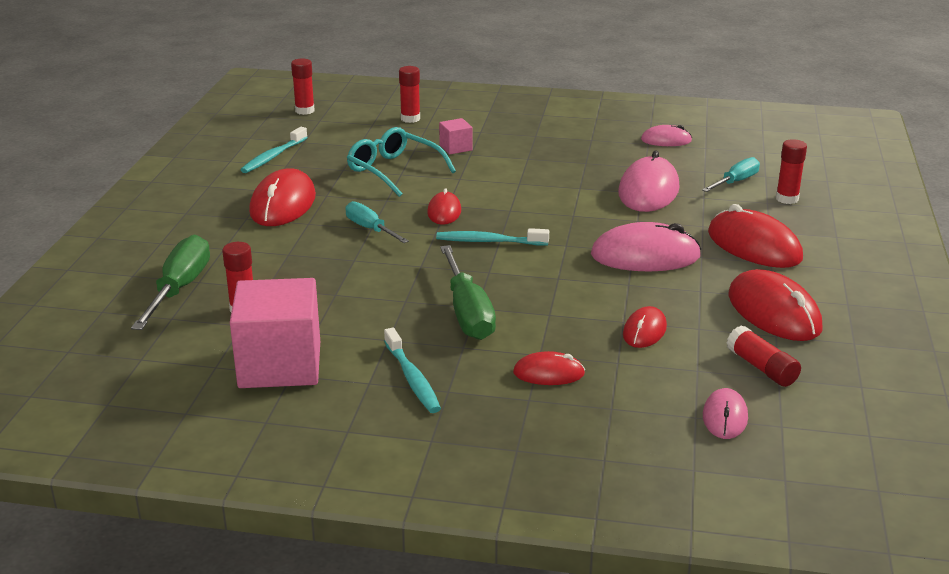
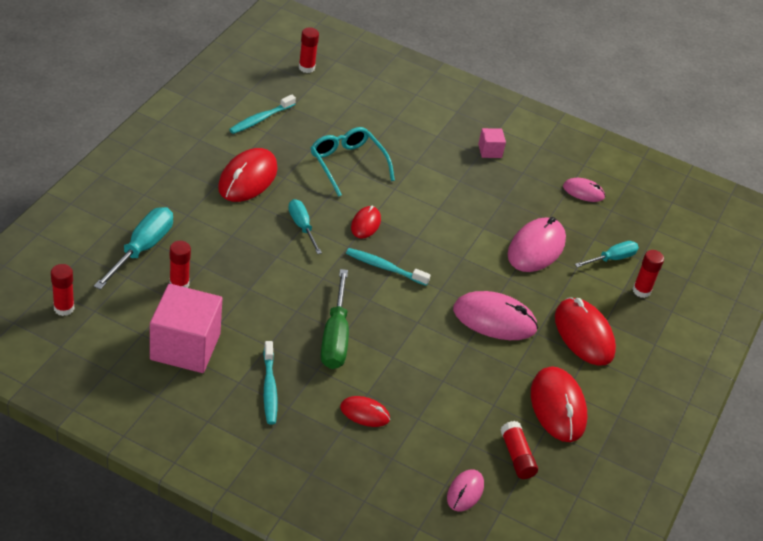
camera: 10 degrees right, 15 degrees up
(179, 288) = (142, 248): green screwdriver -> turquoise screwdriver
(410, 119) = (387, 103): red glue stick -> red glue stick (64, 308)
(456, 148) = (408, 150): pink cube -> pink cube (490, 151)
(644, 331) = (453, 395): red mouse -> none

